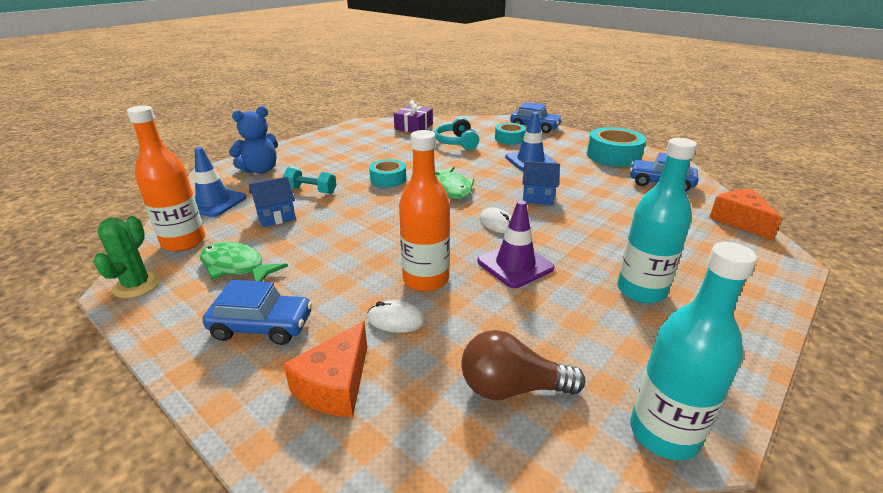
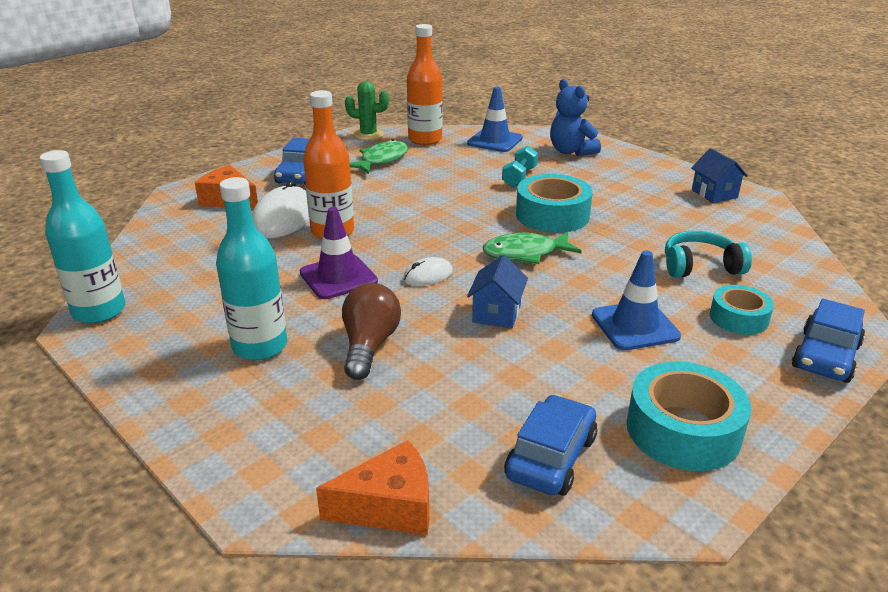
camera: 95 degrees right, 0 degrees up
(276, 217) = (463, 166): blue house -> blue house (714, 194)
(388, 179) = (552, 215): turquoise tape -> turquoise tape, size x1.62
(395, 320) = (283, 218): white mouse -> white mouse, size x1.86
(413, 127) = (760, 234): purple gift -> none
(511, 388) = (183, 258): brown light bulb -> brown light bulb (369, 345)

